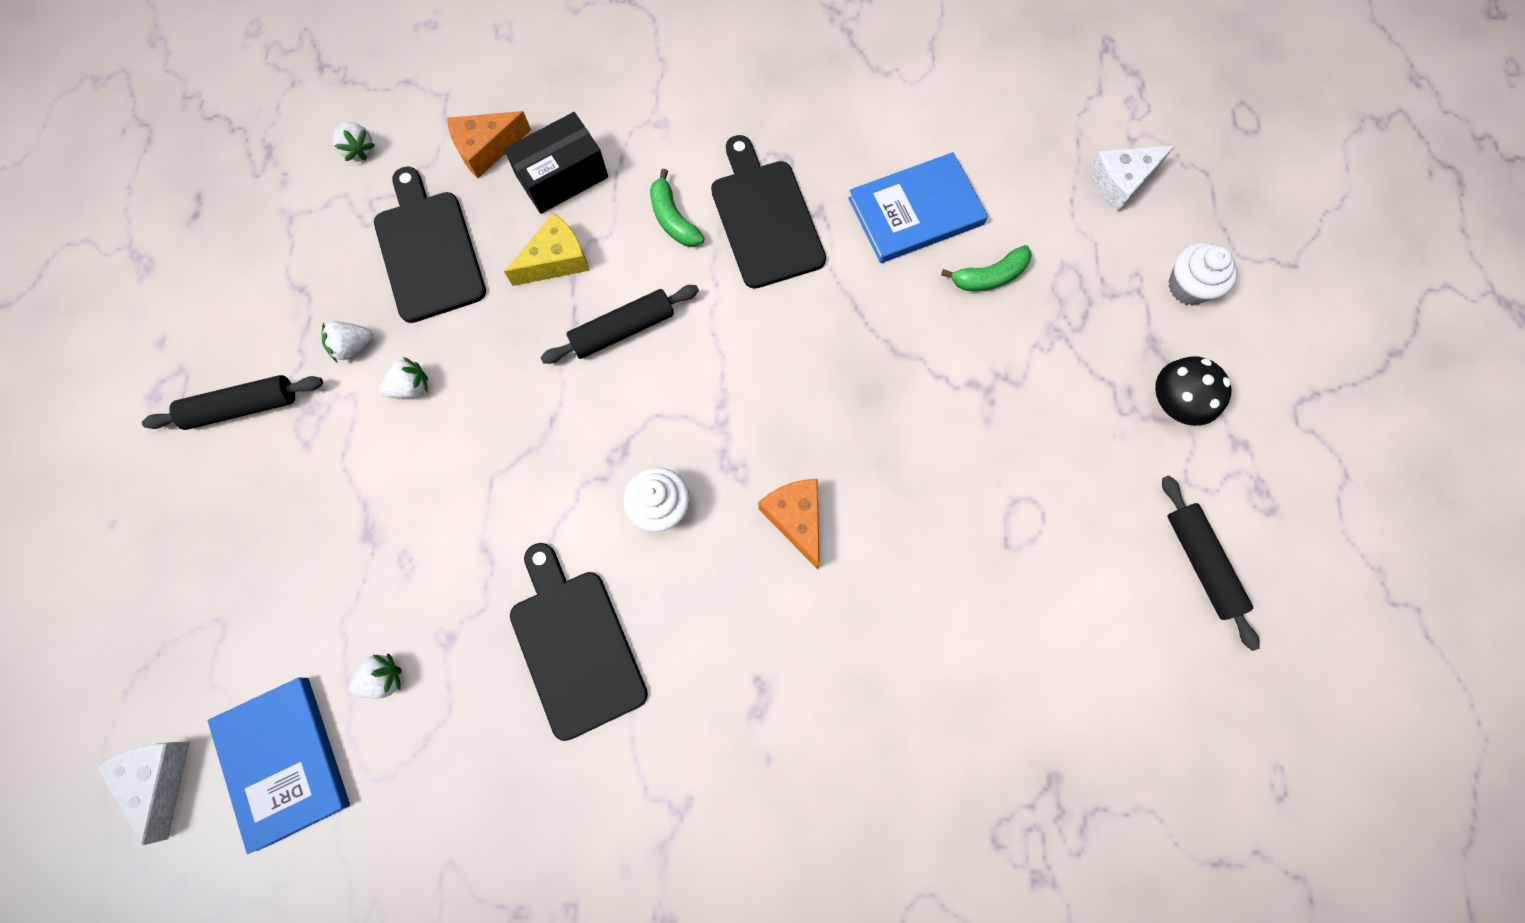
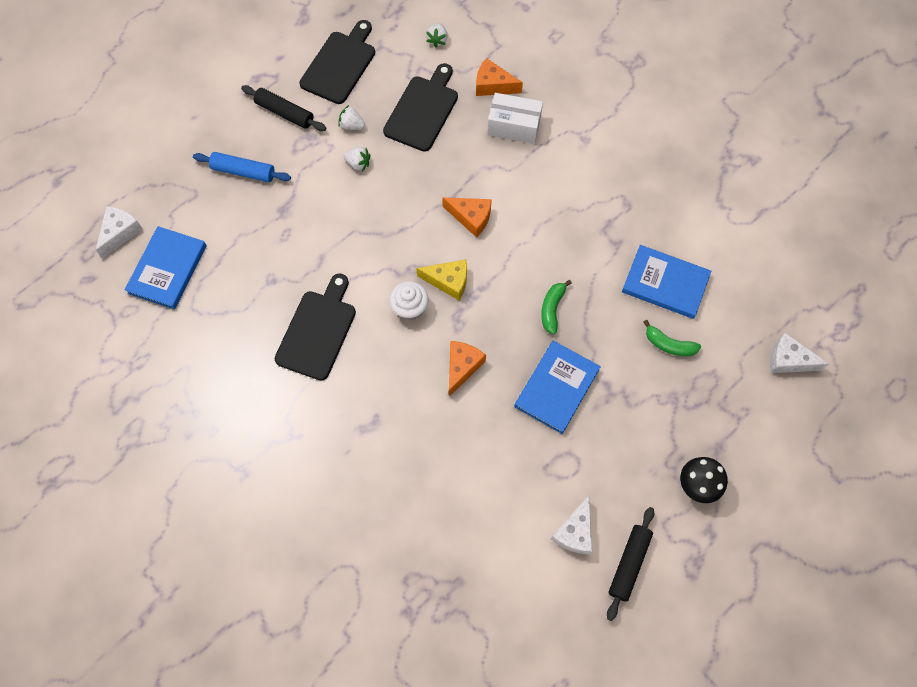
camera: 45 degrees right, 5 degrees down
(261, 533) = (243, 171): none -> blue rolling pin
(383, 679) = (233, 272): white strawberry -> none
(556, 260) = (473, 161): yellow cheese -> yellow cheese (448, 281)
(562, 177) = (514, 126): black box -> white box
(623, 330) = (471, 218): black rolling pin -> orange cheese
(673, 219) = (545, 188): green banana -> green banana (552, 309)
(765, 218) = (588, 224): black cutting board -> black cutting board (340, 64)
(924, 440) = (556, 388): none -> blue book
(1112, 586) = (574, 532): none -> white cheese
(1188, 286) = (768, 439): white cupcake -> none

